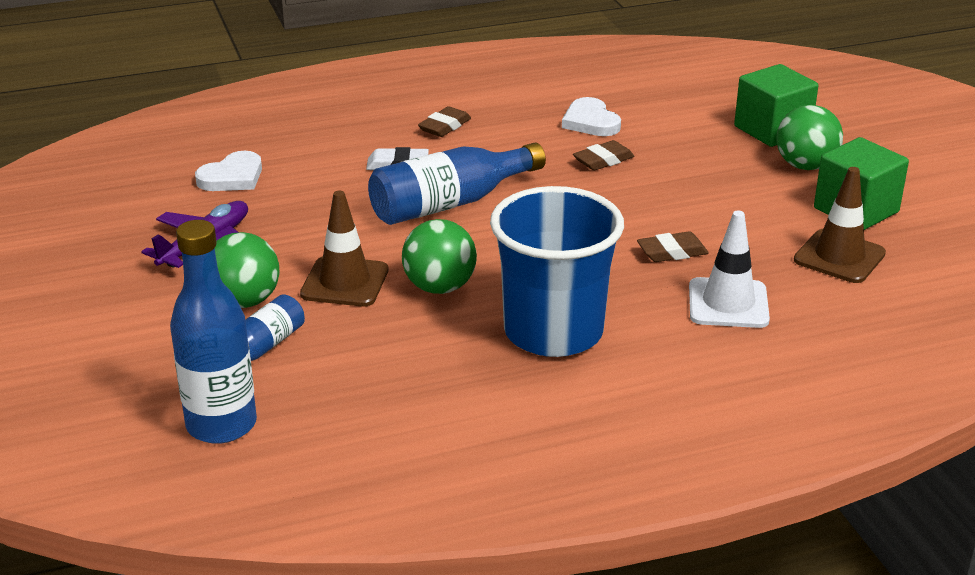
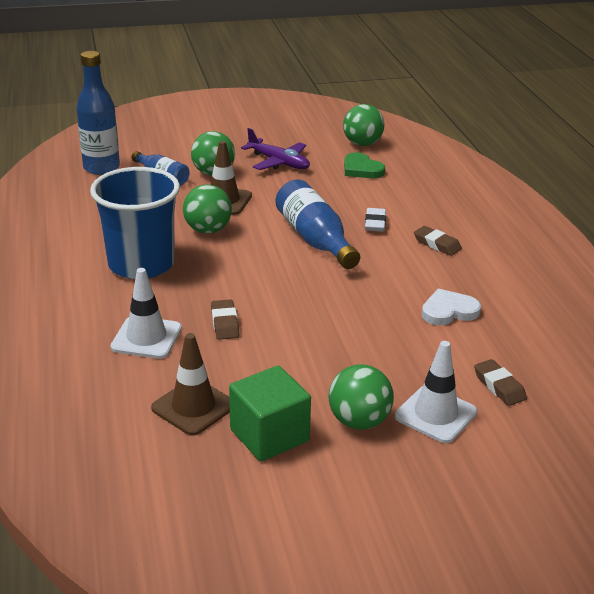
camera: 95 degrees right, 0 degrees up
(140, 178) = (362, 144): none -> green ball
(232, 177) = (361, 169): white heart -> green heart
(603, 160) = (376, 309): brown eraser -> brown eraser (499, 386)
(772, 130) = (435, 414): green cube -> white traffic cone

